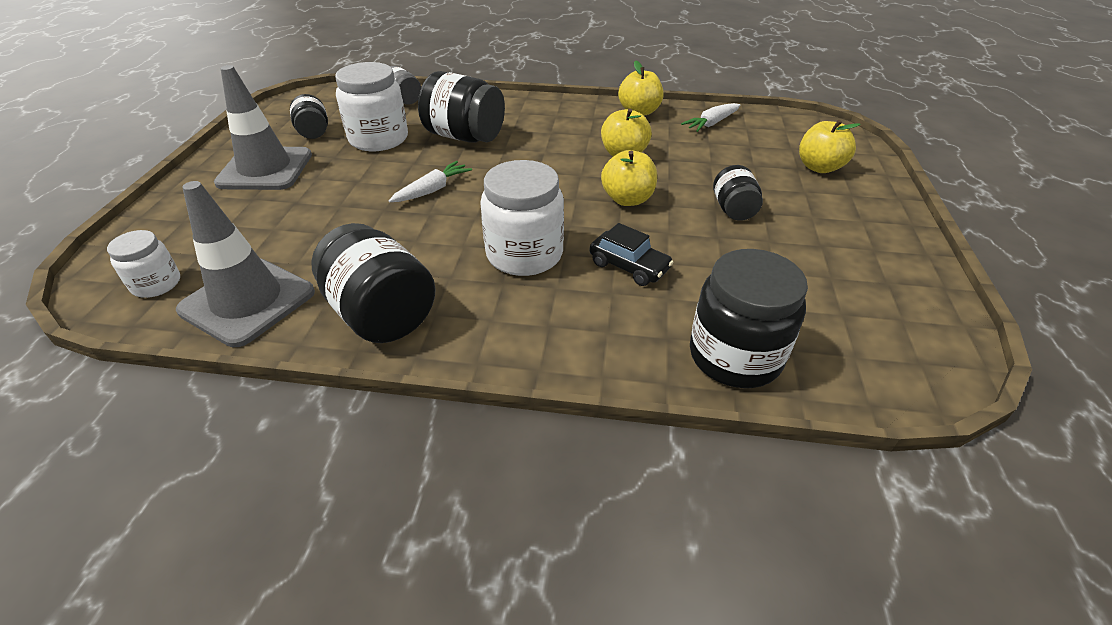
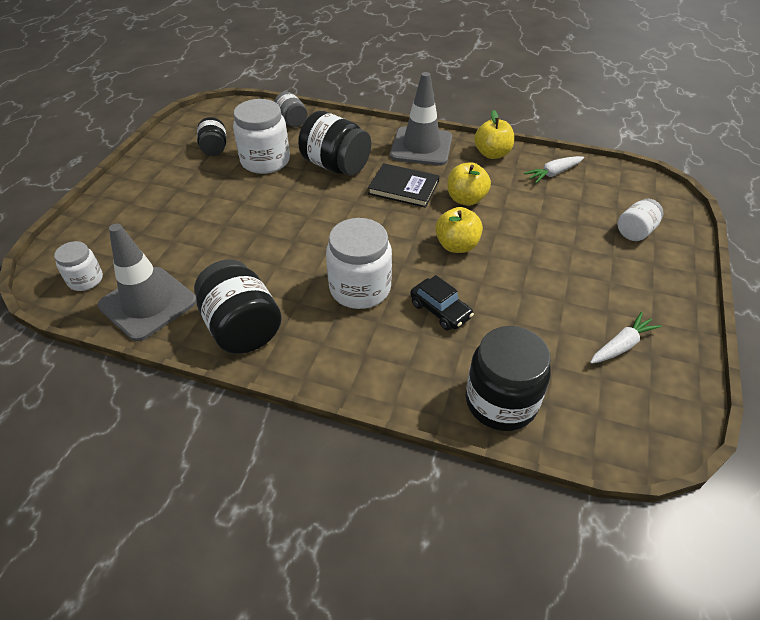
camera: 10 degrees right, 5 degrees up
(265, 169) = (173, 182): grey traffic cone -> grey traffic cone (421, 147)
(432, 190) = (300, 217): white carrot -> white carrot (621, 345)
(549, 150) = (403, 188): none -> black book
(733, 210) = (543, 267): black jar -> none
(819, 167) = (635, 231): yellow apple -> white jar

